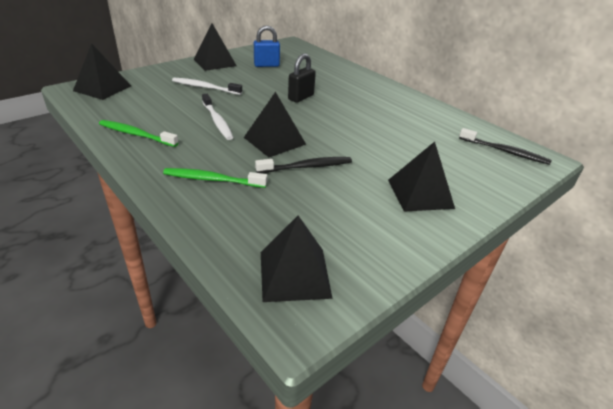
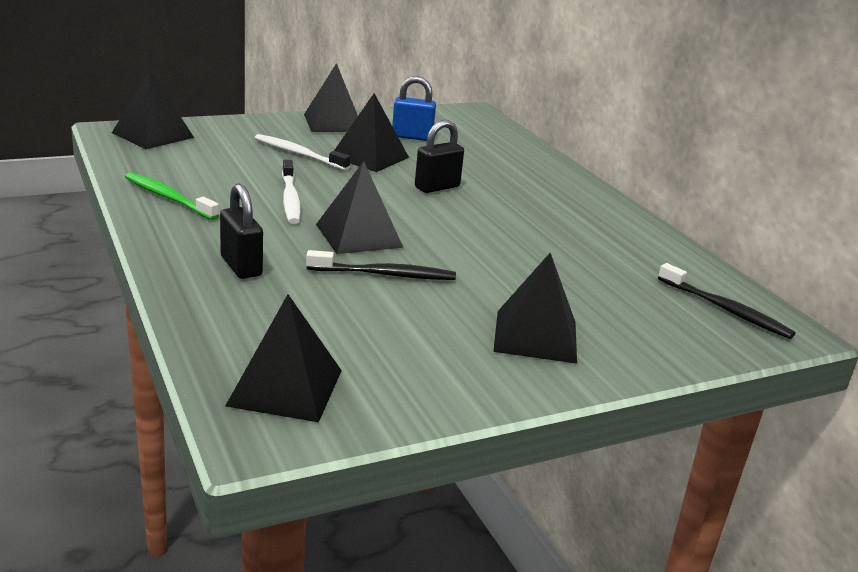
camera: 15 degrees right, 10 degrees down
(212, 179) = (241, 266): green toothbrush -> black padlock
(249, 82) = (370, 157): none -> black pyramid

